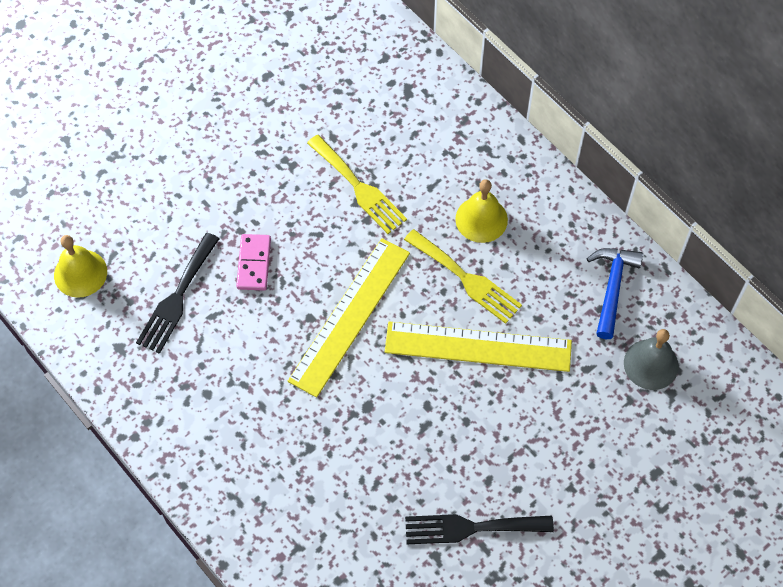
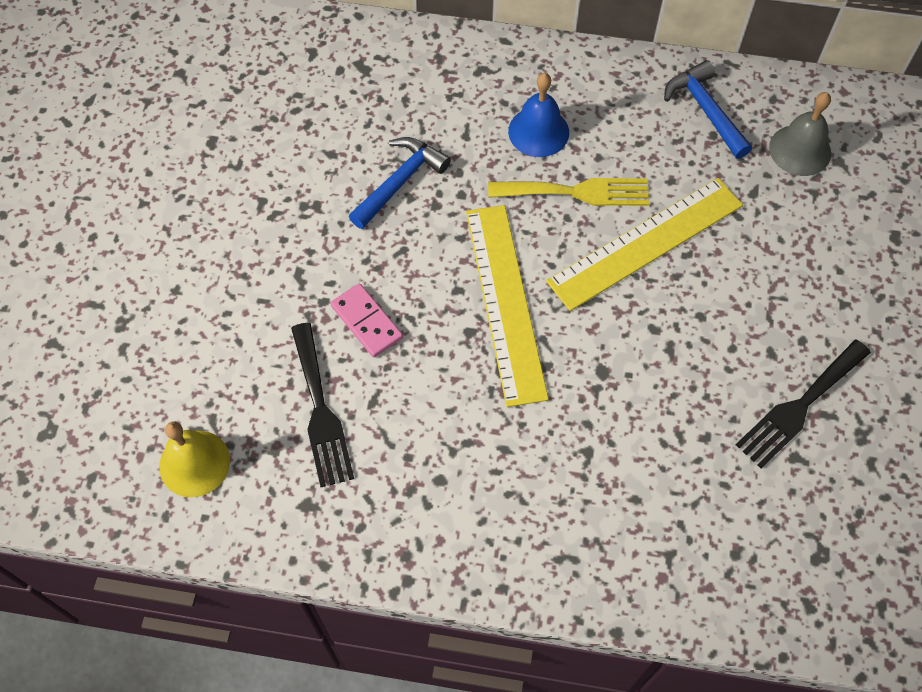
camera: 40 degrees left, 0 degrees up
(359, 187) = (400, 181): yellow fork -> blue hammer
(481, 219) = (538, 131): yellow bell -> blue bell

